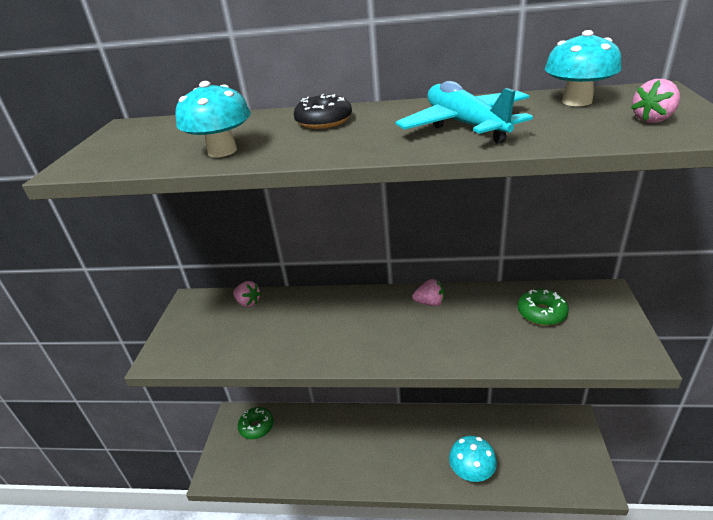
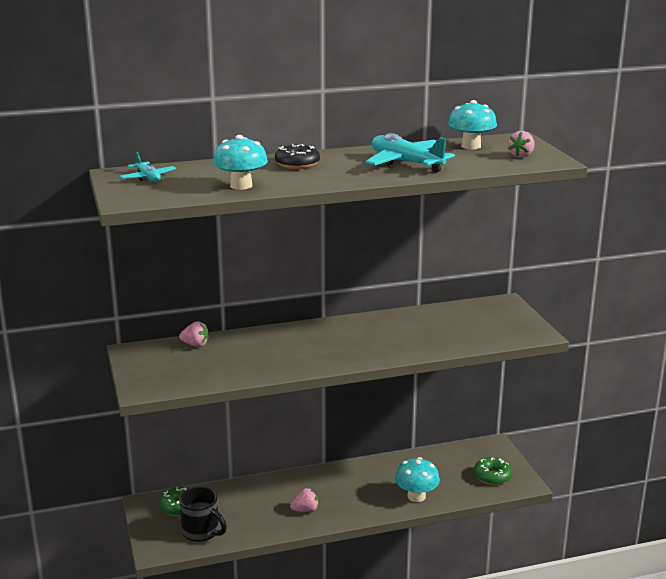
camera: 25 degrees left, 10 degrees down
(145, 133) = (148, 177): none -> turquoise plane
(259, 464) = (202, 532): none -> black mug
(430, 303) = (367, 325): pink strawberry -> pink strawberry (305, 510)
(541, 313) = (461, 320): green donut -> green donut (492, 476)

